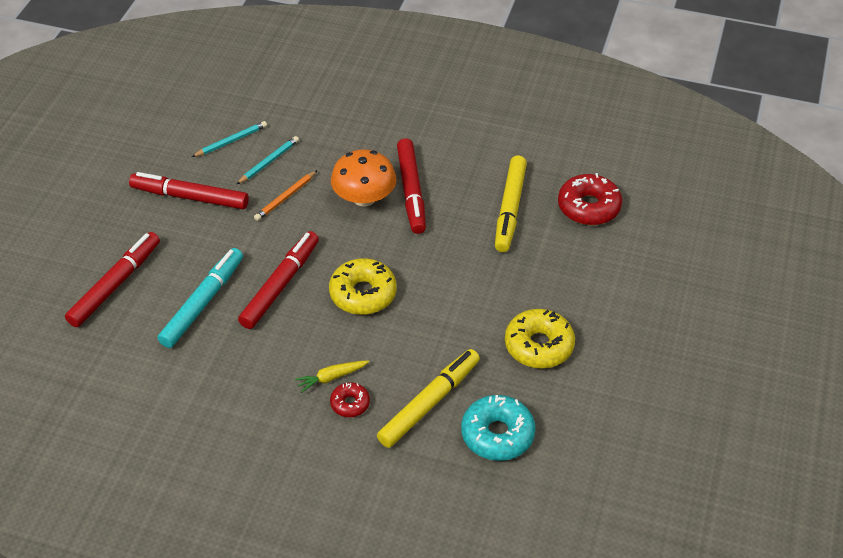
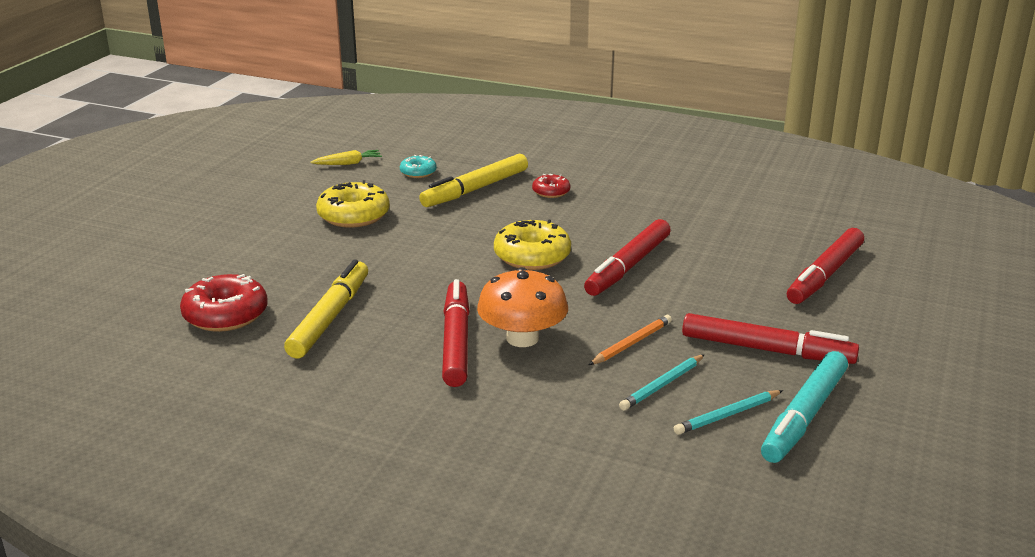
camera: 175 degrees left, 20 degrees down
(203, 303) = (715, 257): turquoise marker -> turquoise marker (804, 416)
(331, 378) = (569, 206): yellow carrot -> yellow carrot (348, 163)
(497, 434) = (418, 172): turquoise donut -> turquoise donut, size x0.55

